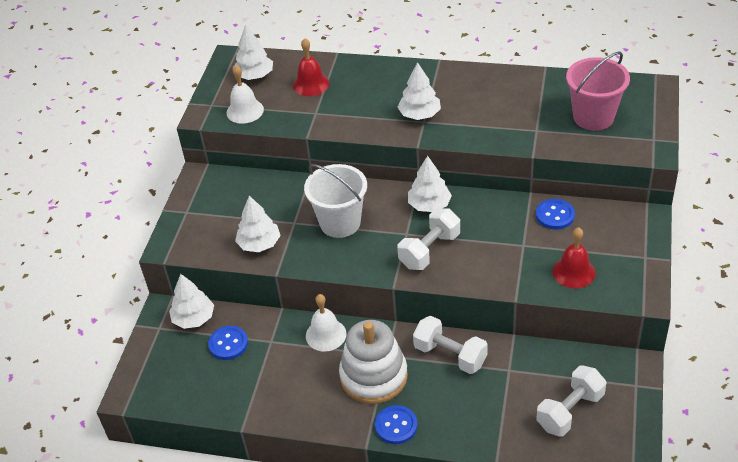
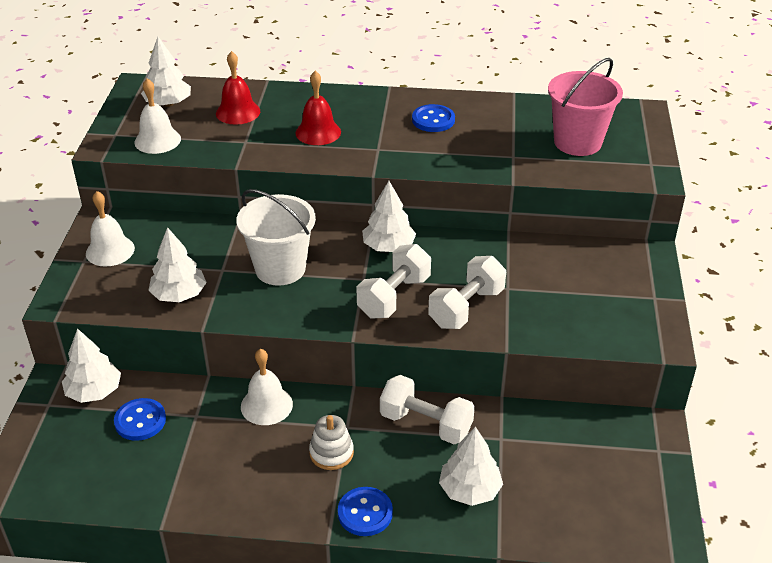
camera: 10 degrees left, 5 degrees down
(206, 203) = (110, 250): none -> white bell
(373, 376) = (331, 453): white stacking toy -> white stacking toy, size x0.51
(419, 114) = (372, 142): white tree -> white tree (469, 490)
(555, 215) = (540, 255): blue button -> blue button (433, 120)
(570, 411) = (583, 485): white dumbbell -> white dumbbell (466, 308)
(573, 272) = (572, 316): red bell -> red bell (318, 132)

